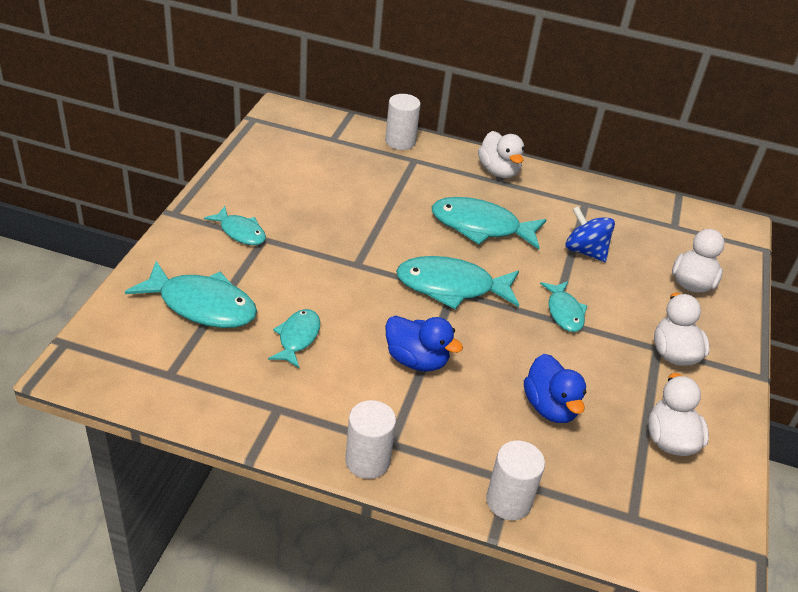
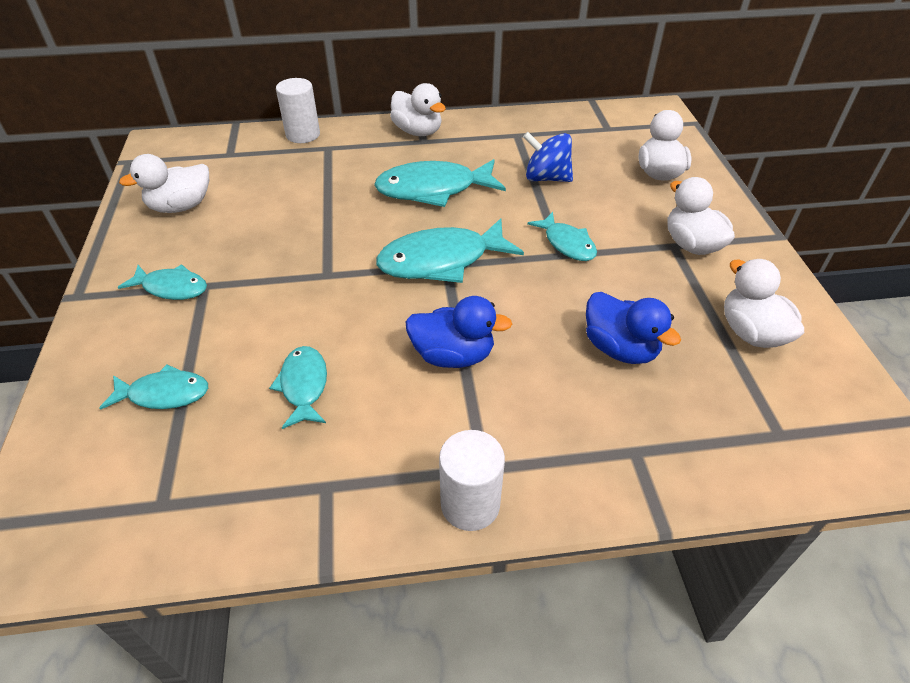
camera: 20 degrees left, 5 degrees up
(202, 305) = (164, 394): turquoise fish -> turquoise fish, size x0.58
(275, 171) = (181, 206): none -> white duck
(508, 501) = (651, 478): white cylinder -> none

